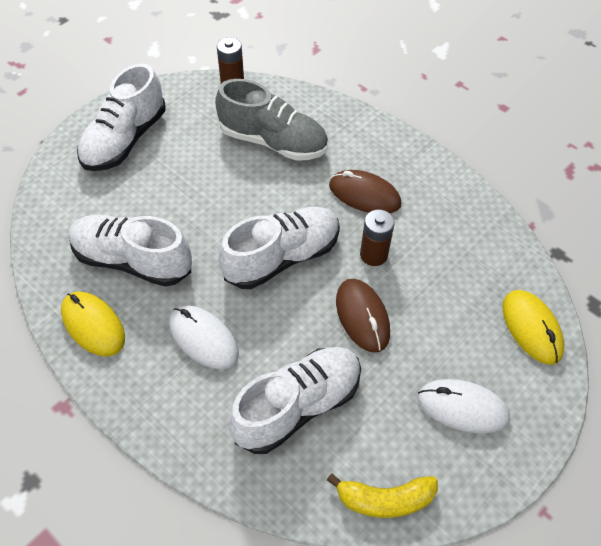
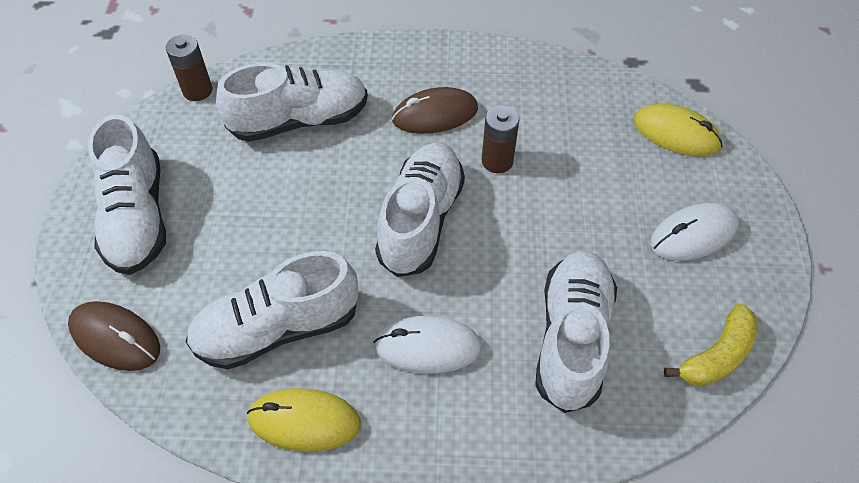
camera: 40 degrees left, 0 degrees up
(273, 141) = (299, 120): grey shoe -> white shoe
(362, 316) = (543, 220): brown mouse -> brown mouse (115, 338)

